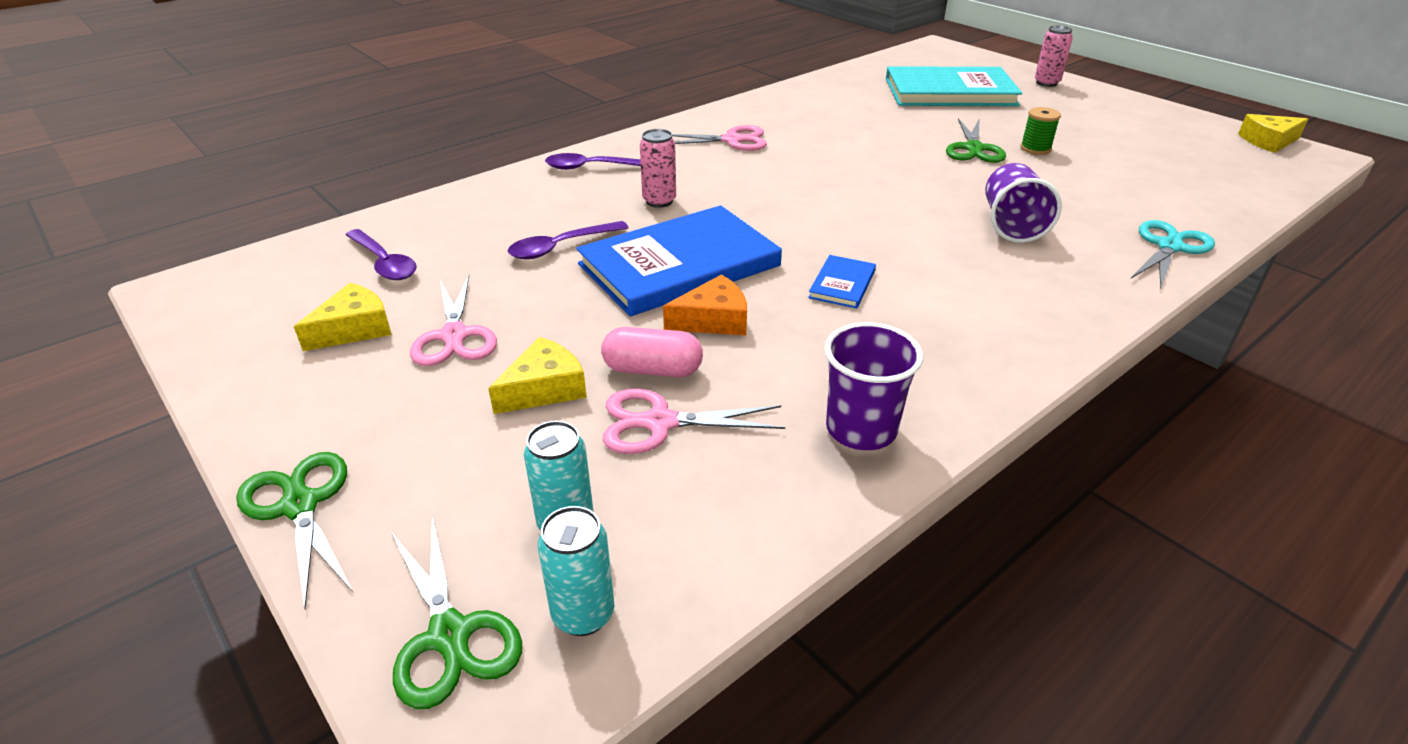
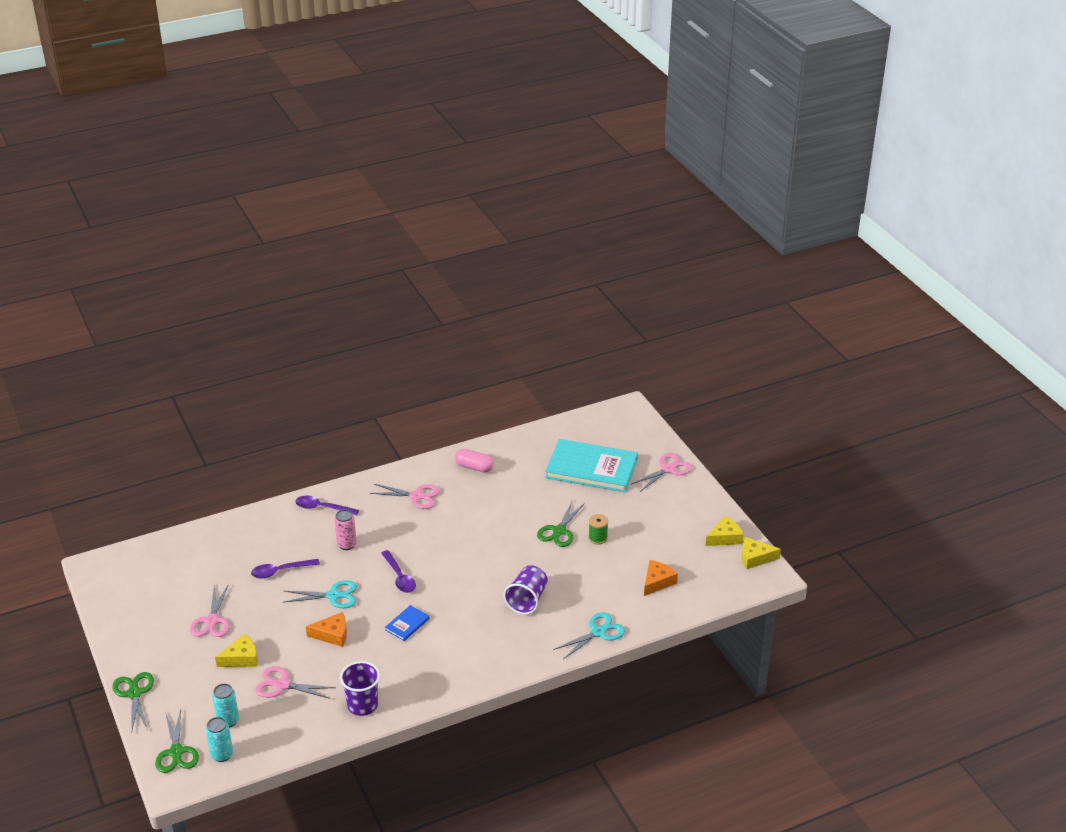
camera: 15 degrees right, 0 degrees up
(354, 329) = (169, 608): yellow cheese -> yellow cheese (725, 537)
(384, 263) = (190, 566): purple spoon -> purple spoon (399, 577)
(653, 370) = (291, 657): pink capsule -> pink capsule (474, 467)
(679, 265) = (334, 596): blue book -> turquoise scissors
(1046, 83) = (668, 469): pink can -> pink scissors
(1176, 180) = (657, 582): none -> orange cheese

